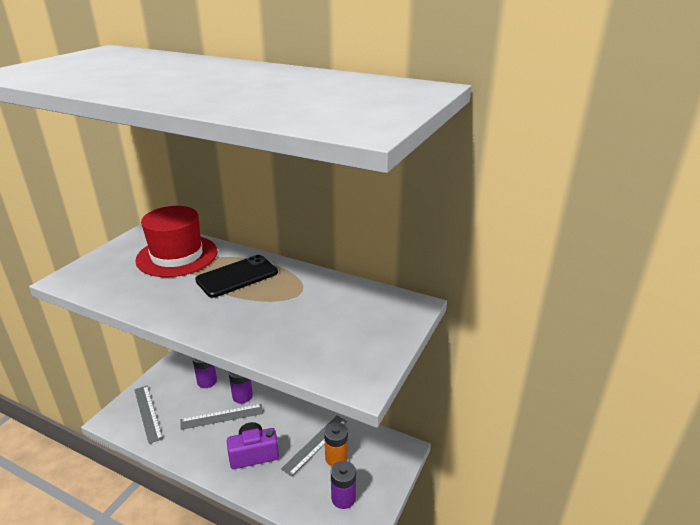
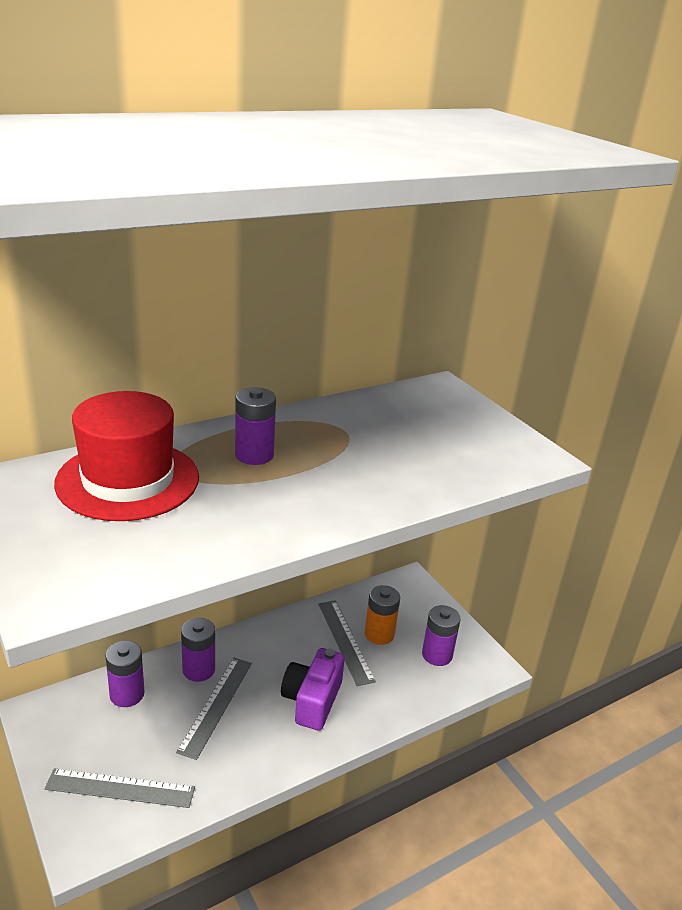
camera: 60 degrees left, 0 degrees up
(237, 276) = (254, 455): black phone -> purple battery

